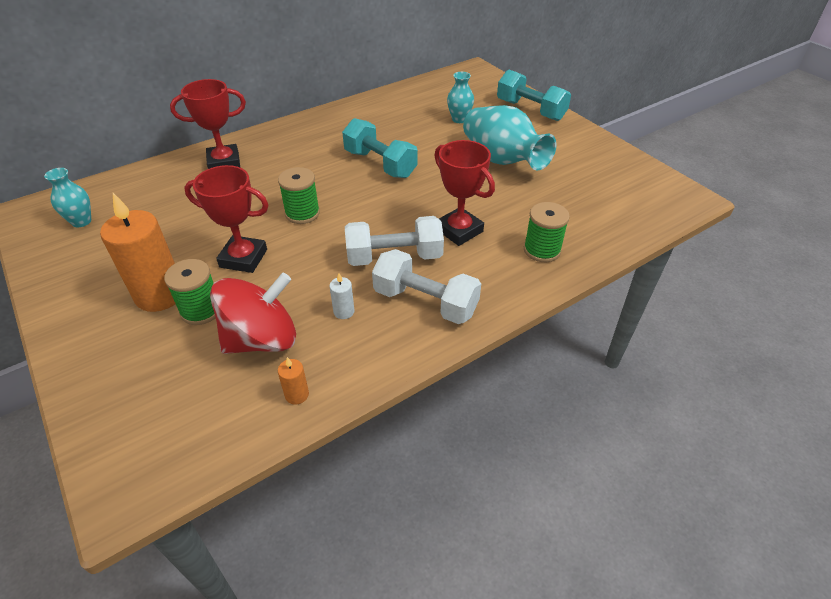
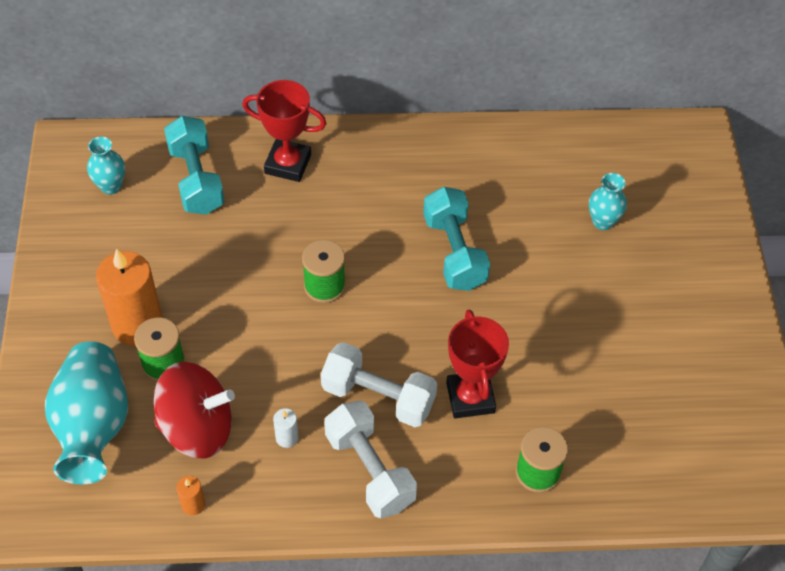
camera: 30 degrees right, 10 degrees up
(243, 258) = (233, 318): red trophy -> none
(502, 160) = (601, 318): turquoise vase -> turquoise vase (93, 426)
(530, 110) = (708, 249): turquoise dumbbell -> turquoise dumbbell (196, 179)

